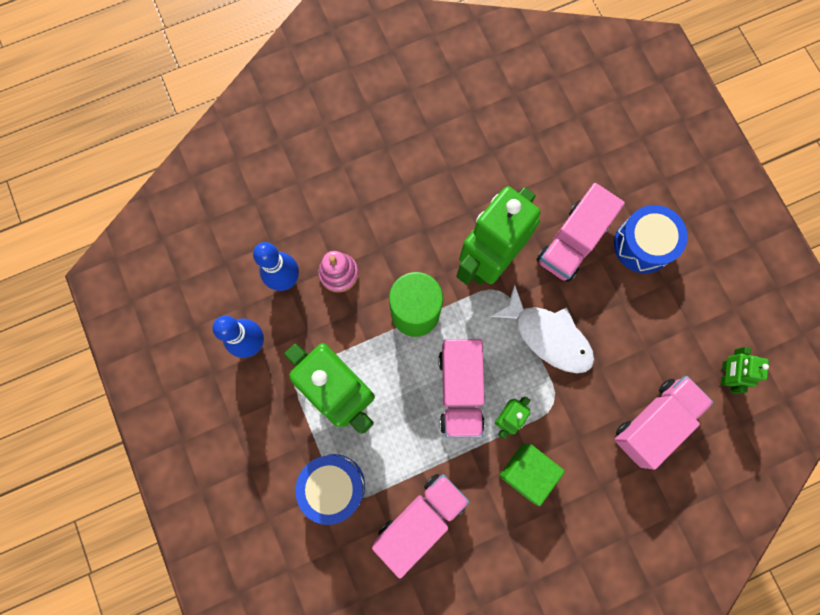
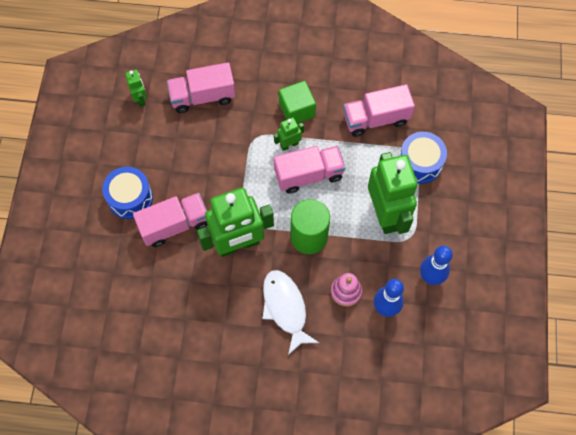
camera: 150 degrees left, 10 degrees down
(460, 390) = (308, 175): pink truck -> pink truck turned 45 degrees clockwise
(548, 336) = (232, 176): white fish -> white fish (285, 308)
(725, 373) = (140, 99): green robot -> green robot turned 60 degrees counterclockwise

